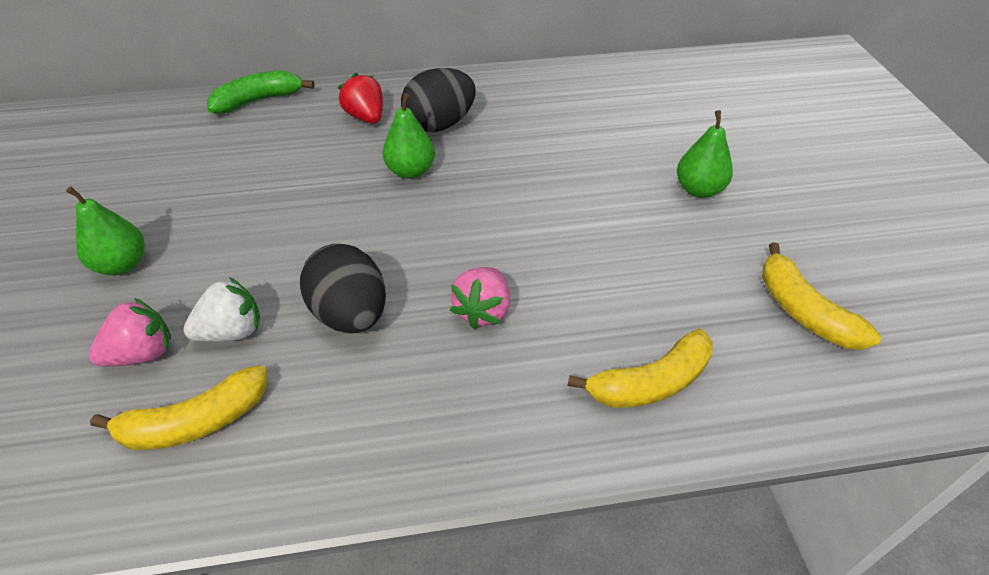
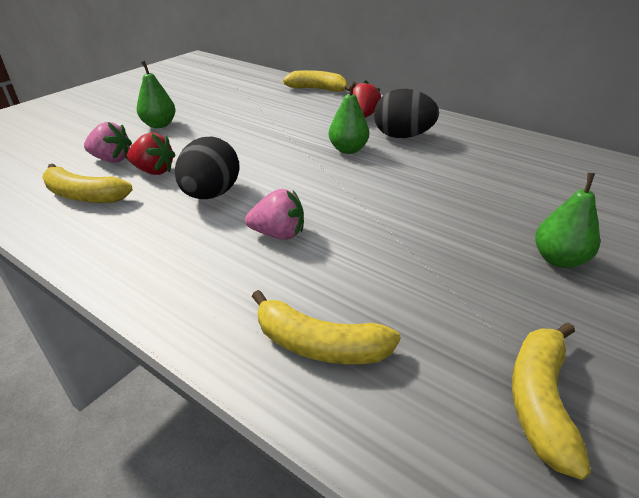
camera: 45 degrees right, 10 degrees down
(232, 331) = (154, 171): white strawberry -> red strawberry
(259, 101) = (318, 89): green banana -> yellow banana
(483, 311) = (278, 234): pink strawberry -> pink strawberry turned 150 degrees counterclockwise

